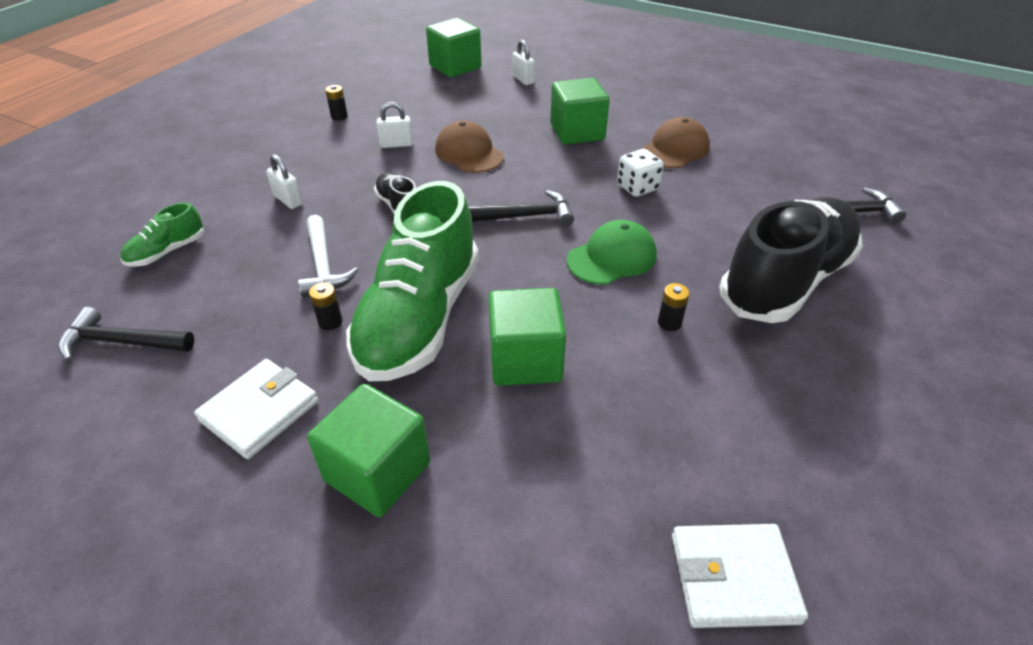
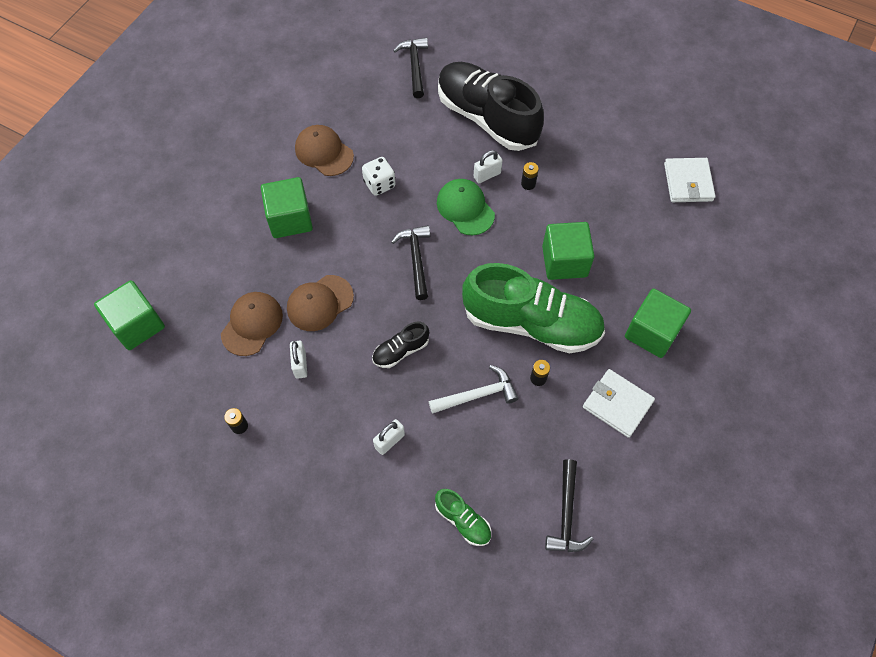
camera: 90 degrees left, 20 degrees up
(448, 117) = (252, 324): none -> brown cap
(523, 79) = (178, 260): white padlock -> white padlock (487, 175)

